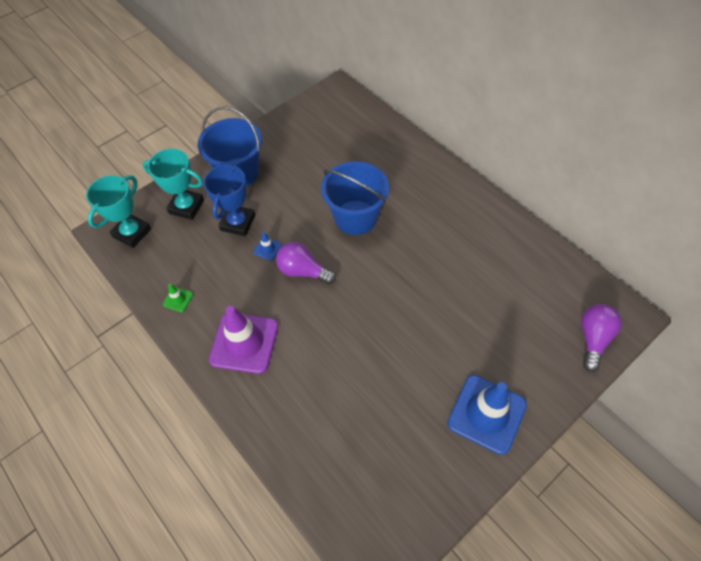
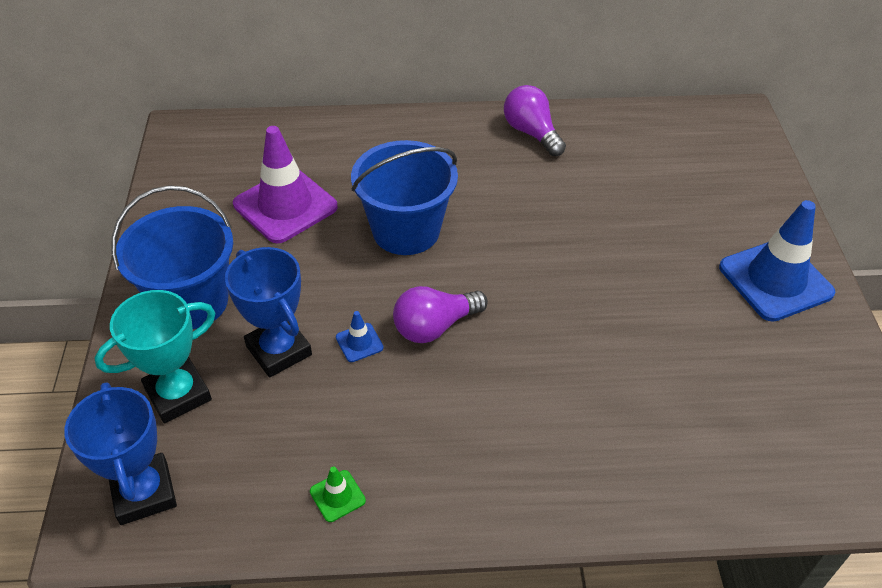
camera: 55 degrees left, 10 degrees down
(132, 233) = (144, 493): turquoise trophy -> blue trophy
(244, 343) = (488, 454): purple traffic cone -> purple traffic cone (285, 206)
(593, 339) = (747, 152): purple light bulb -> purple light bulb (531, 133)

